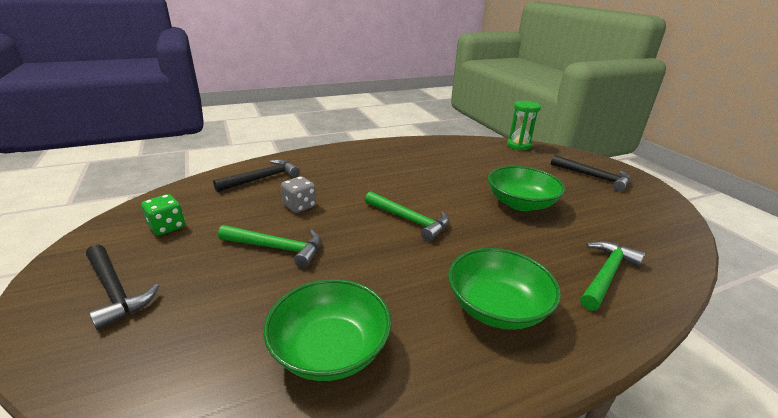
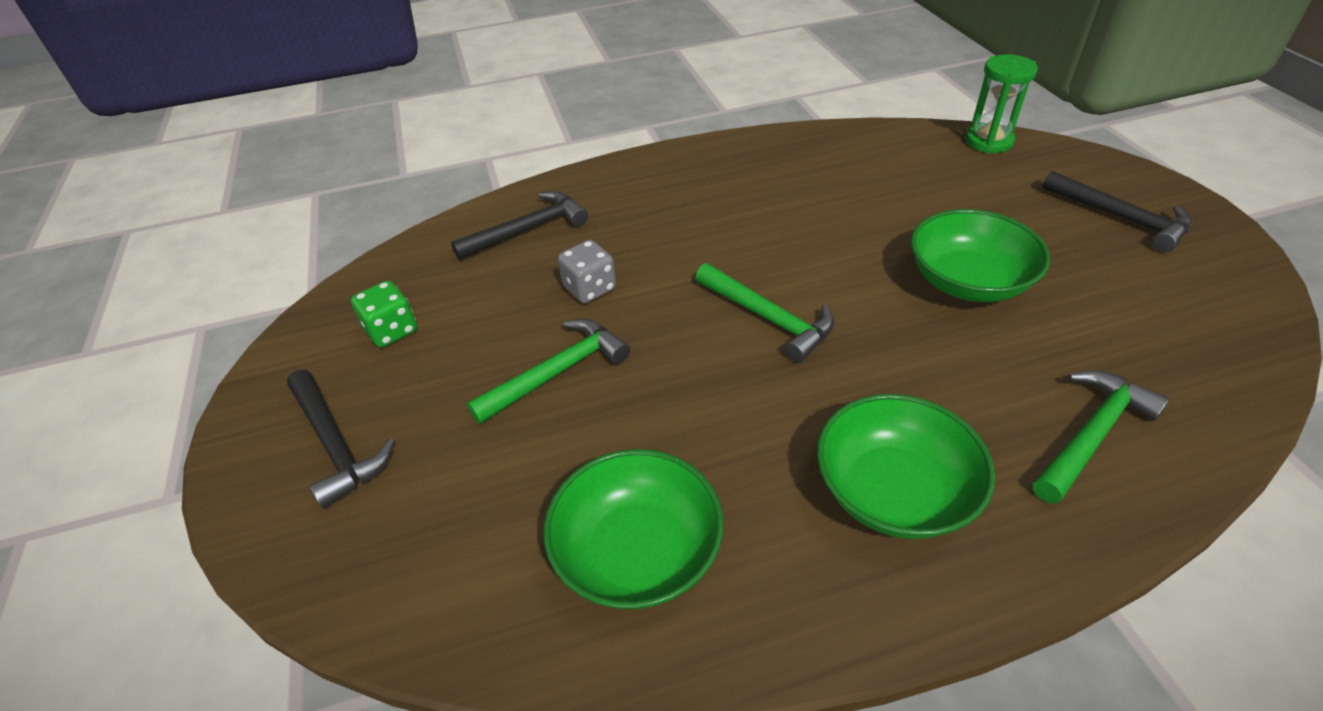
camera: 10 degrees right, 15 degrees up
(277, 248) = (557, 372): green hammer -> green hammer turned 60 degrees counterclockwise

